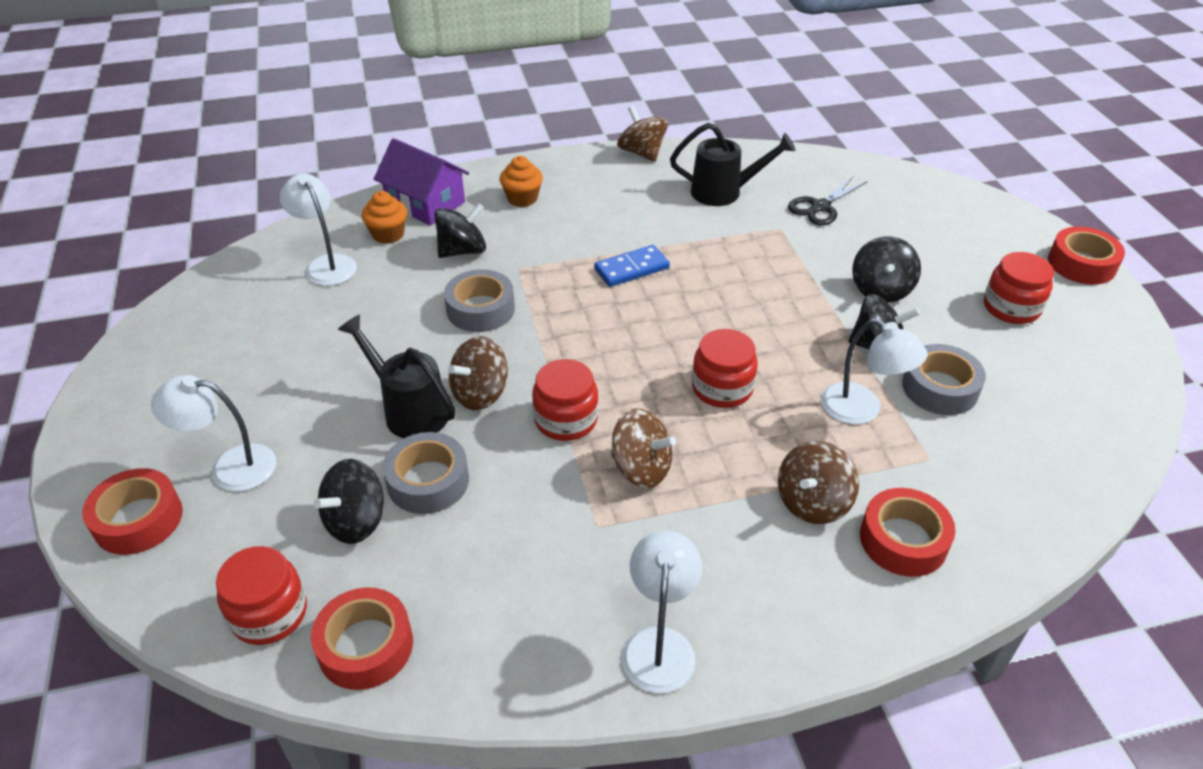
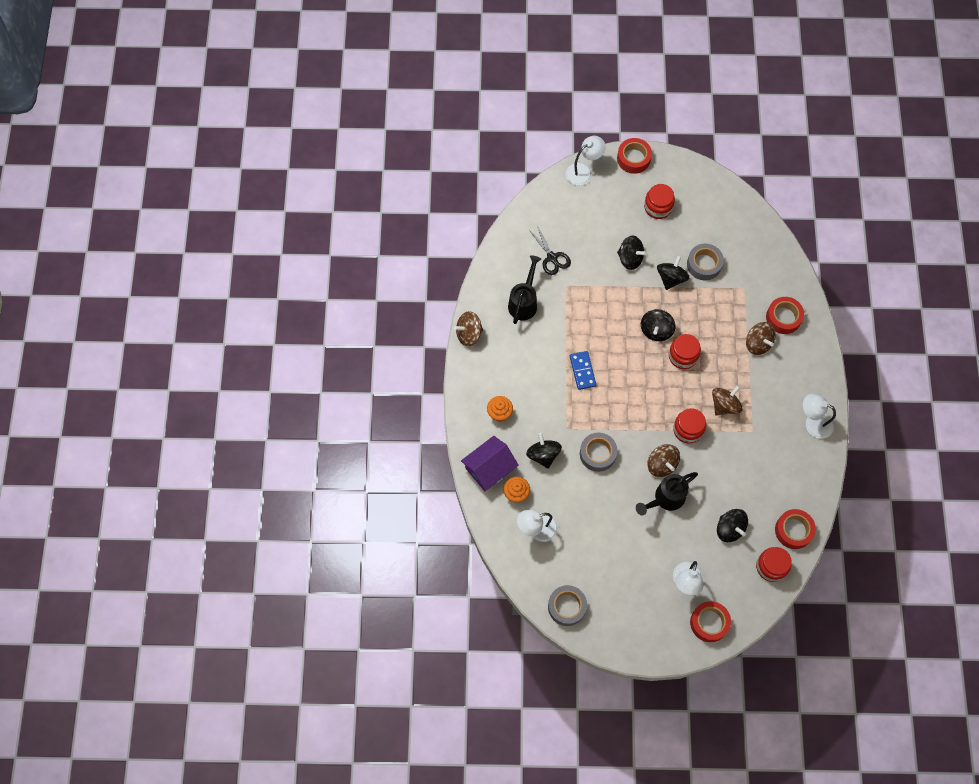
camera: 75 degrees left, 25 degrees up
(428, 481) = (713, 496): grey tape -> grey tape (567, 607)
(756, 344) = (656, 330): none -> black spinning top
(862, 410) = (710, 302): white lamp -> white lamp (583, 171)

